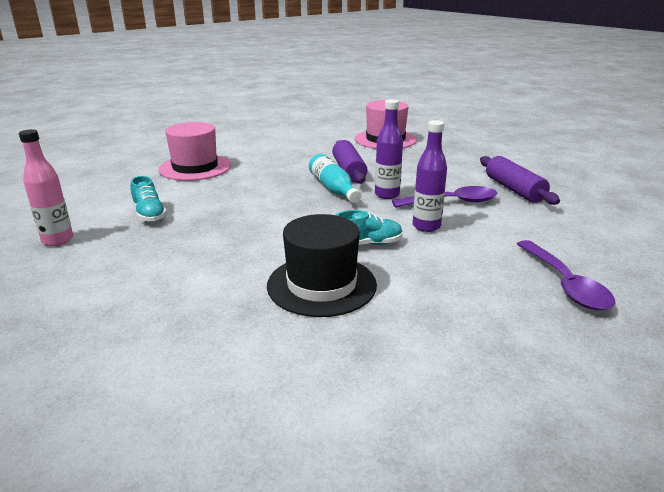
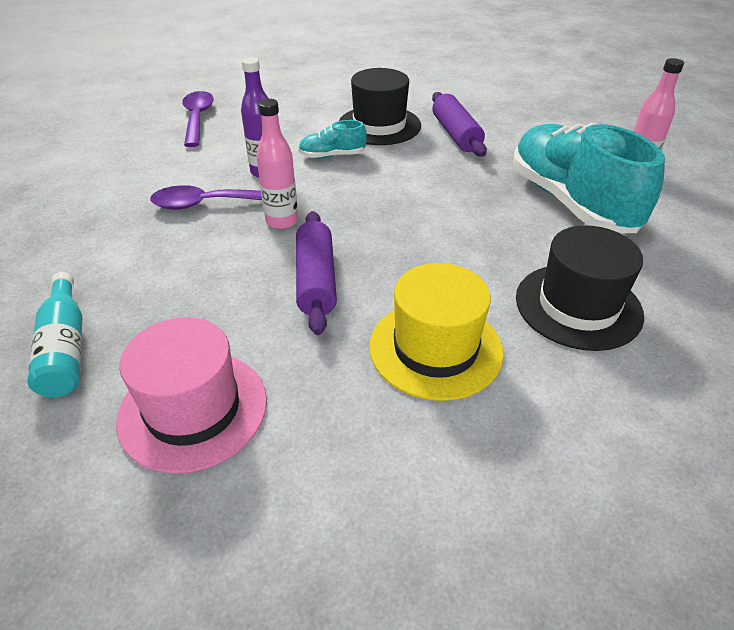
camera: 175 degrees left, 15 degrees up
(149, 214) = (570, 202): turquoise shoe -> turquoise shoe, size x2.30
(195, 167) = (578, 306): pink hat -> black hat
(280, 154) = (435, 348): none -> yellow hat
(333, 188) = (349, 237): turquoise bottle -> turquoise bottle (65, 348)
(387, 195) = (282, 221): purple bottle -> pink bottle
(514, 189) = (109, 222): purple rolling pin -> purple rolling pin (456, 134)

